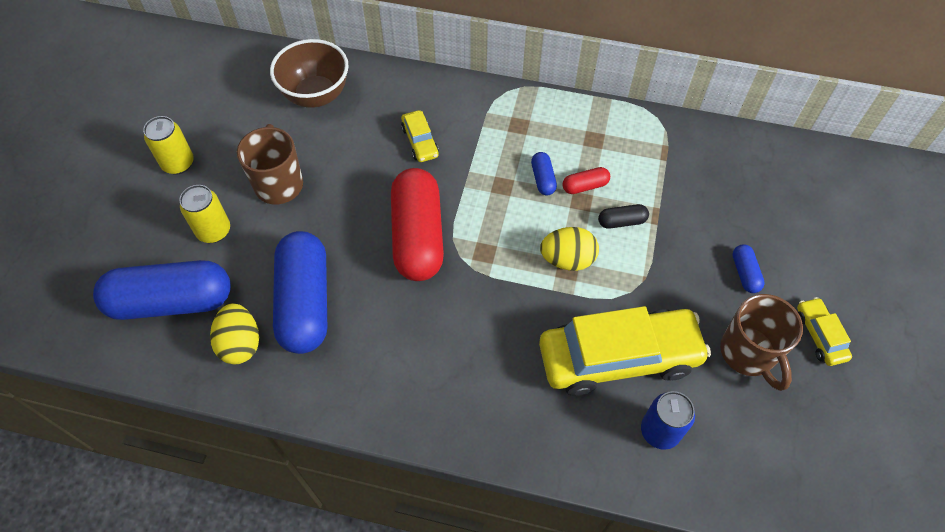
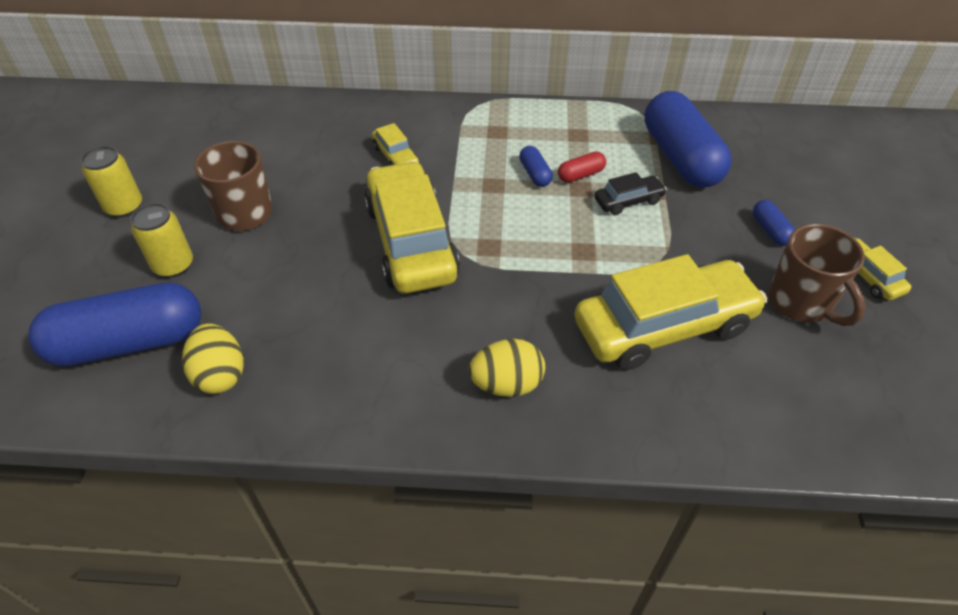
camera: 10 degrees left, 10 degrees down
(305, 302) = (293, 321): blue capsule -> blue capsule (680, 158)
(316, 95) = (274, 130): brown bowl -> none
(417, 236) = (411, 241): red capsule -> yellow car
(567, 260) = (581, 242): yellow egg -> yellow egg (507, 384)
(622, 222) = (628, 201): black capsule -> black car
(660, 431) = (732, 392): blue can -> none

